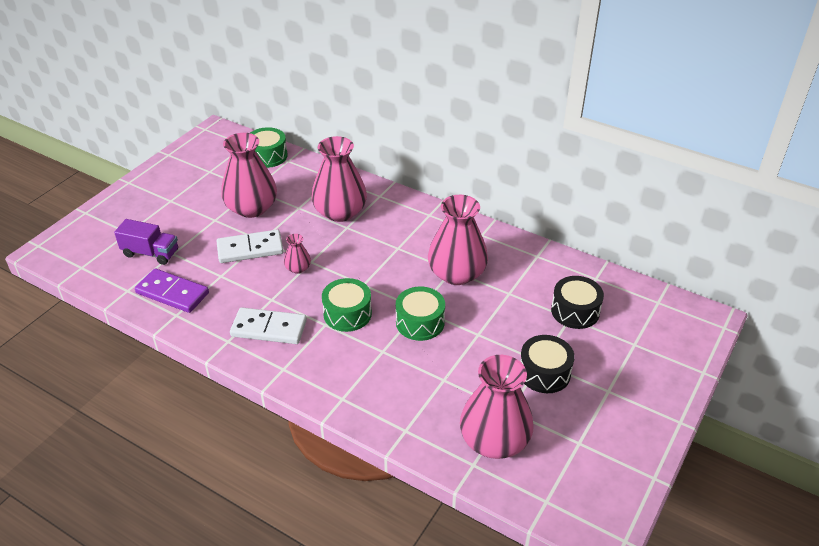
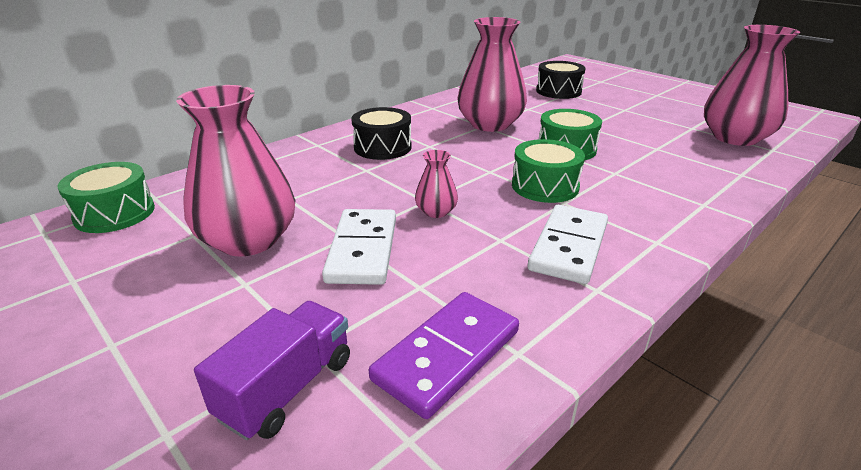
camera: 75 degrees left, 10 degrees down
(340, 212) = (329, 171): pink vase -> none
(544, 373) = (639, 110): black drum -> black drum (382, 147)

